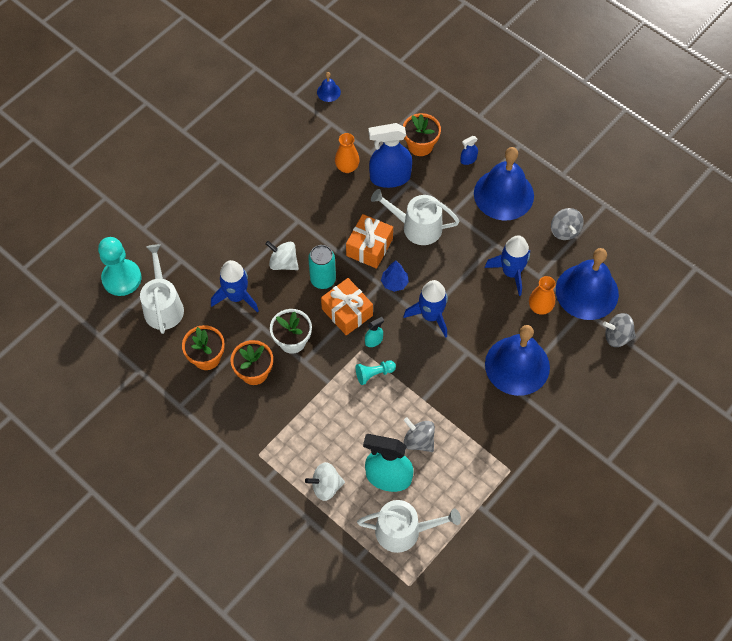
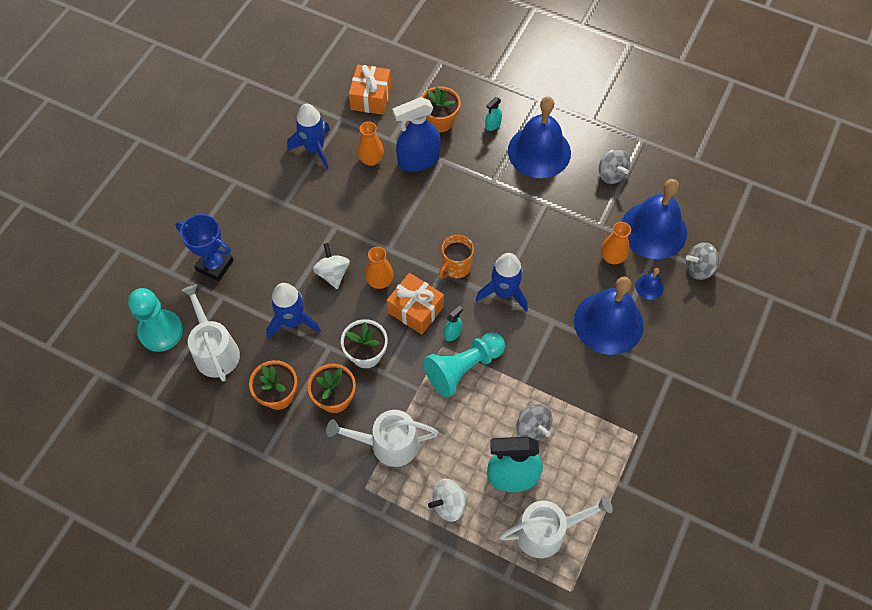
camera: 15 degrees left, 0 degrees up
(182, 231) = (215, 265): none -> blue trophy
(283, 263) = (333, 273): white spinning top -> white spinning top turned 60 degrees clockwise
(323, 279) = (380, 281): turquoise can -> orange vase
(328, 92) = (329, 88): blue bell -> blue bell (649, 287)
(369, 247) = (419, 236): orange gift -> orange gift (371, 97)
(374, 374) = (463, 368): turquoise pawn -> turquoise pawn, size x1.92
(394, 283) = (456, 267): blue tree -> orange mug
(417, 227) = (461, 204): white watering can -> white watering can (388, 444)
(418, 441) = (532, 428): grey spinning top -> grey spinning top turned 150 degrees counterclockwise
(468, 159) = (492, 125): blue spray bottle -> turquoise spray bottle
(511, 272) = (571, 228): blue rocket -> blue rocket (314, 149)

